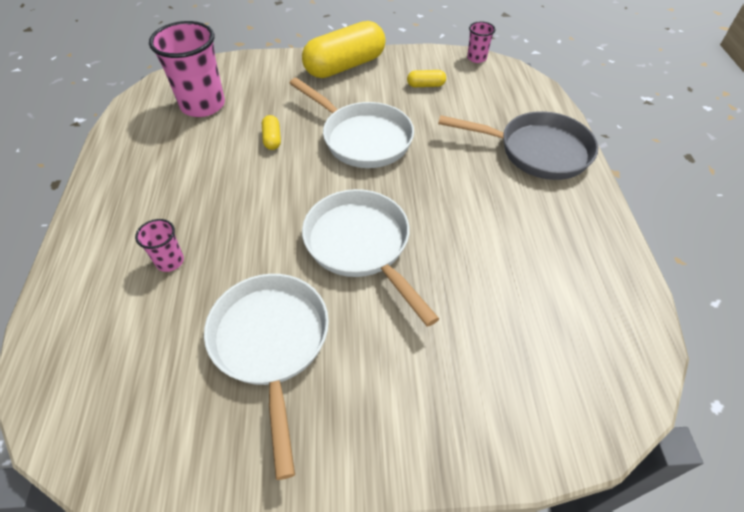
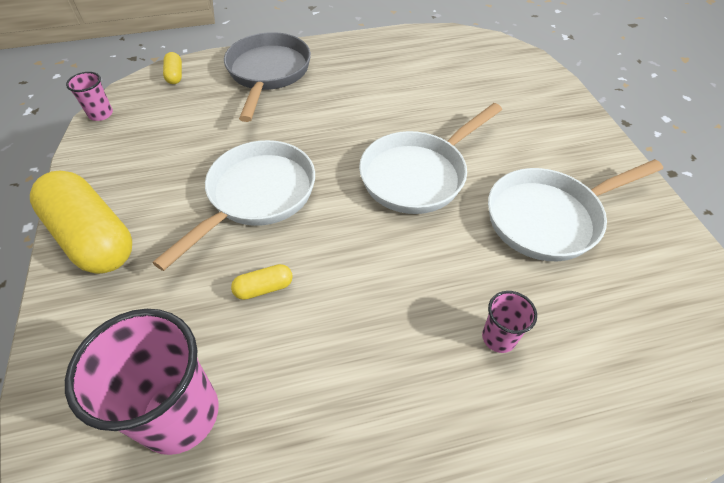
camera: 100 degrees left, 0 degrees up
(425, 85) = (153, 152): yellow capsule -> yellow capsule (175, 75)

